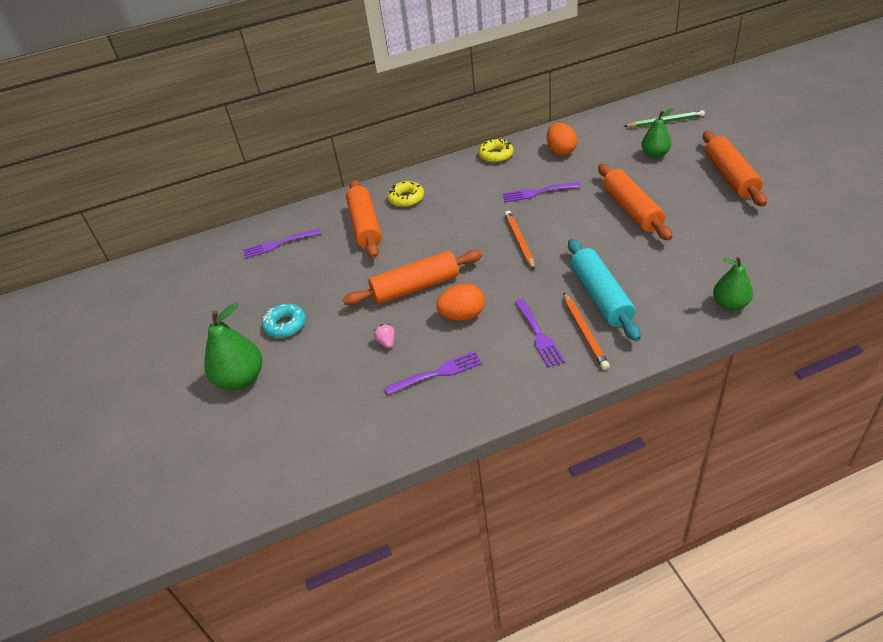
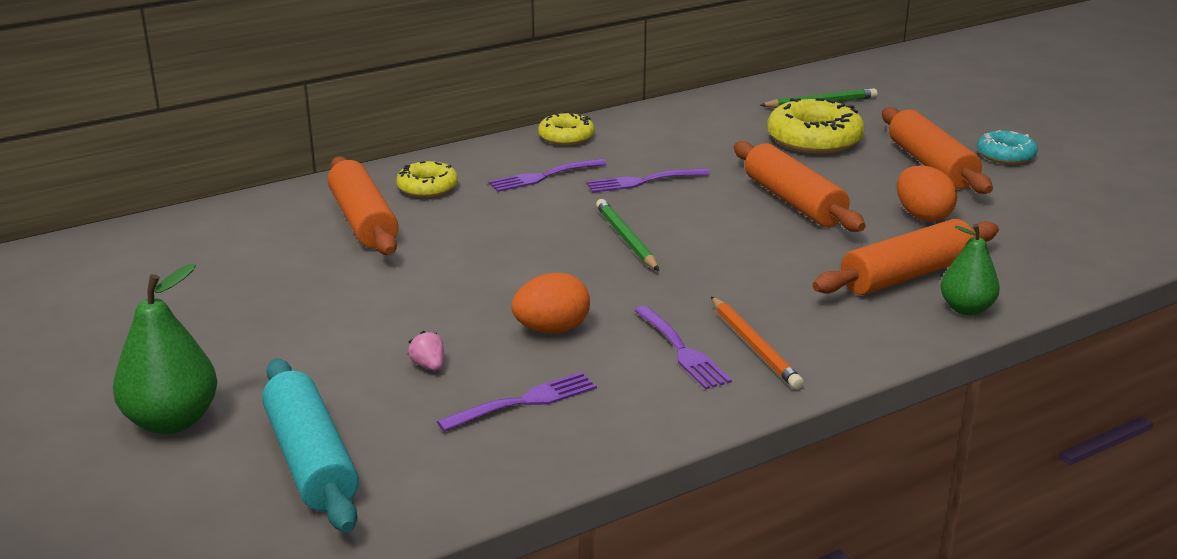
camera: 15 degrees left, 15 degrees down
(278, 244) = (211, 244): purple fork -> purple fork (543, 176)
(285, 325) = (243, 347): turquoise donut -> turquoise donut (1005, 155)
(415, 287) = (465, 296): orange rolling pin -> orange rolling pin (906, 275)
(519, 241) = (626, 238): orange pencil -> green pencil
(561, 151) = (669, 133): orange egg -> orange egg (922, 216)
(600, 297) = (769, 303): turquoise rolling pin -> turquoise rolling pin (311, 460)
(655, 155) = (814, 139): green pear -> yellow donut

